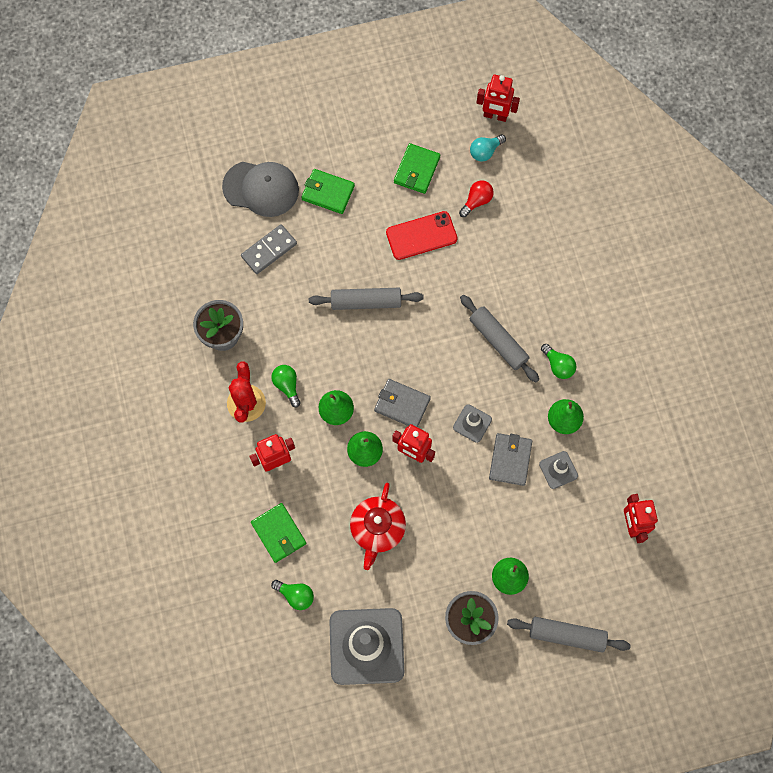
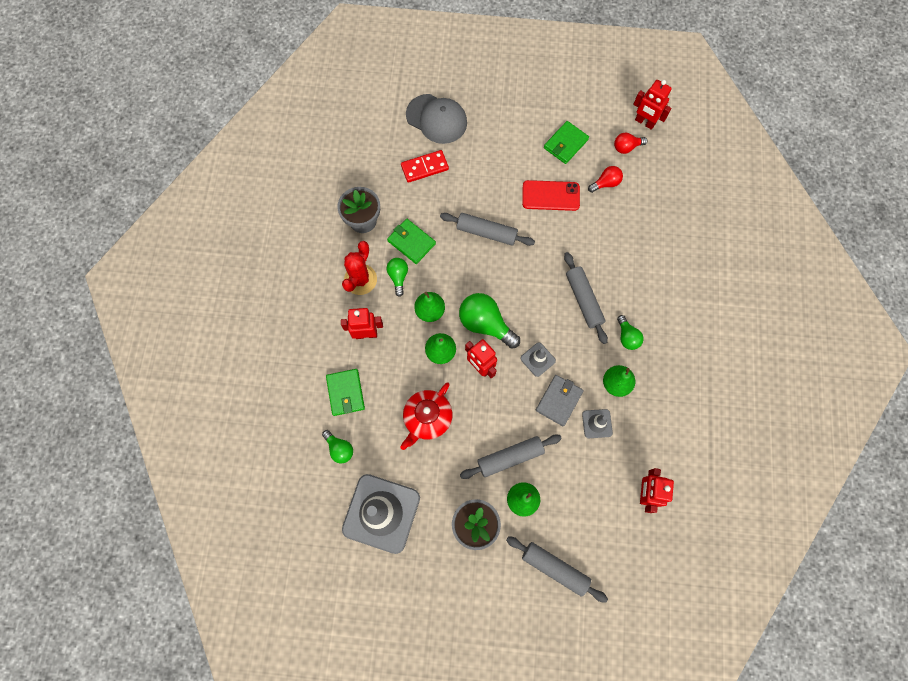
camera: 20 degrees right, 0 degrees up
(269, 250) = (424, 167): grey domino -> red domino
(328, 193) = (488, 139): green wallet -> green wallet (411, 242)
(402, 404) = (485, 324): grey wallet -> green light bulb
(480, 538) = (510, 457): none -> grey rolling pin
(485, 151) = (626, 147): turquoise light bulb -> red light bulb

